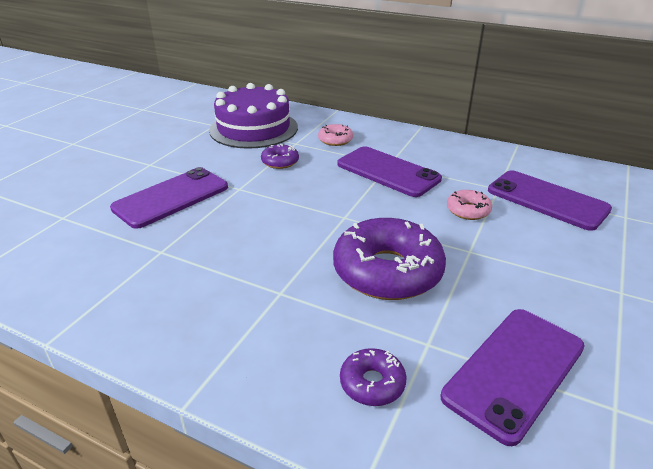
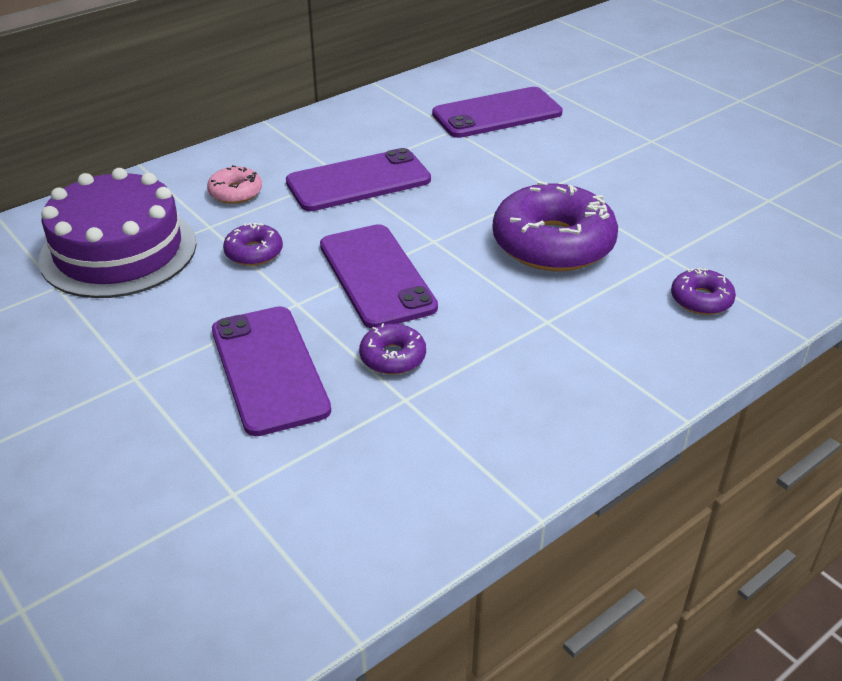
camera: 65 degrees left, 5 degrees up
(202, 235) = (392, 357): none -> purple donut
(468, 210) = (481, 161): pink donut -> none
(514, 371) = (716, 225): purple phone -> purple phone (376, 276)

